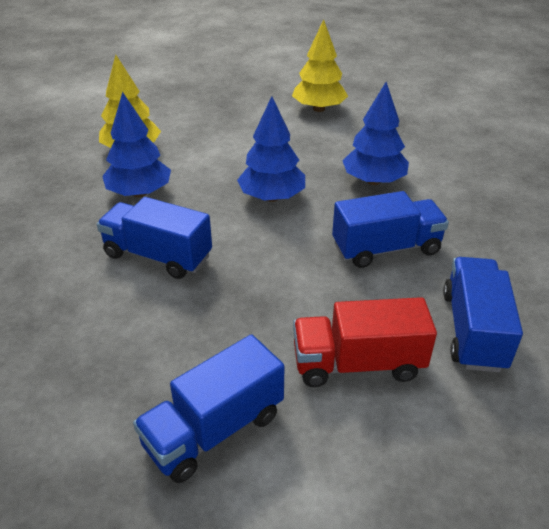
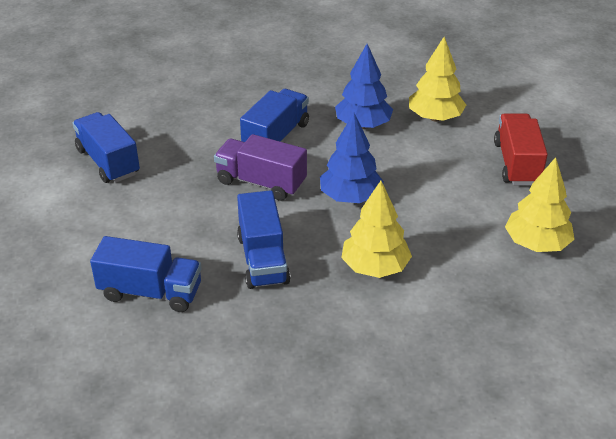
camera: 95 degrees right, 0 degrees up
(253, 261) = (261, 182): none -> purple truck
(357, 363) = (138, 225): red truck -> red truck (517, 163)
(373, 181) = (375, 267): blue tree -> yellow tree

